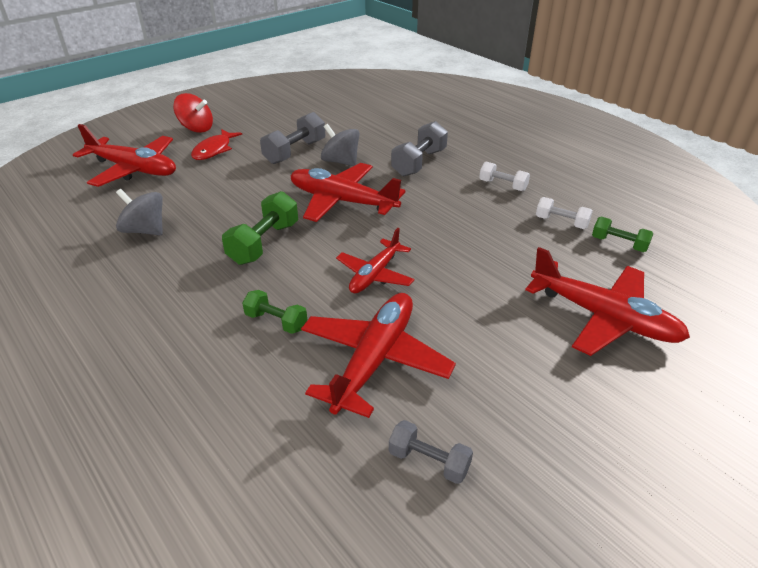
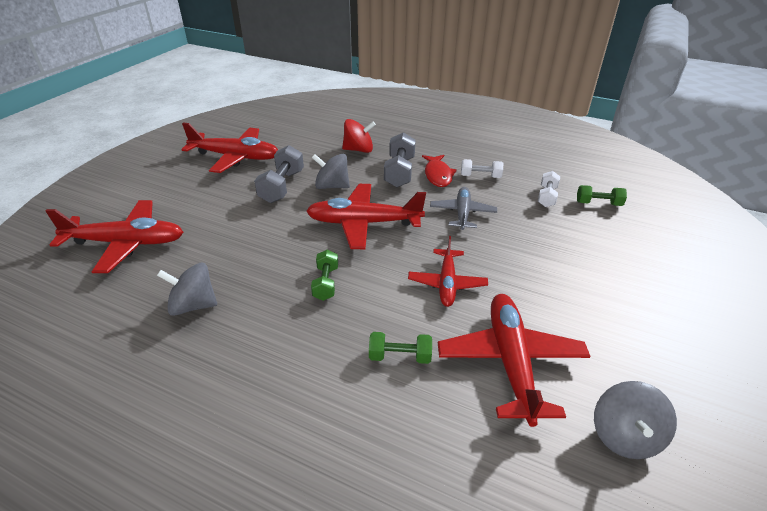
camera: 25 degrees left, 0 degrees up
(196, 128) = (162, 184): red spinning top -> red spinning top (359, 150)
(214, 150) = (199, 202): red fish -> red fish (438, 175)
(264, 243) = (326, 283): green dumbbell -> green dumbbell, size x0.62
(429, 461) = (624, 436): grey dumbbell -> grey spinning top
(449, 216) = (462, 213): none -> grey plane
(561, 222) = (547, 197): white dumbbell -> white dumbbell turned 75 degrees counterclockwise
(604, 318) = (637, 266): red plane -> red plane (236, 157)

